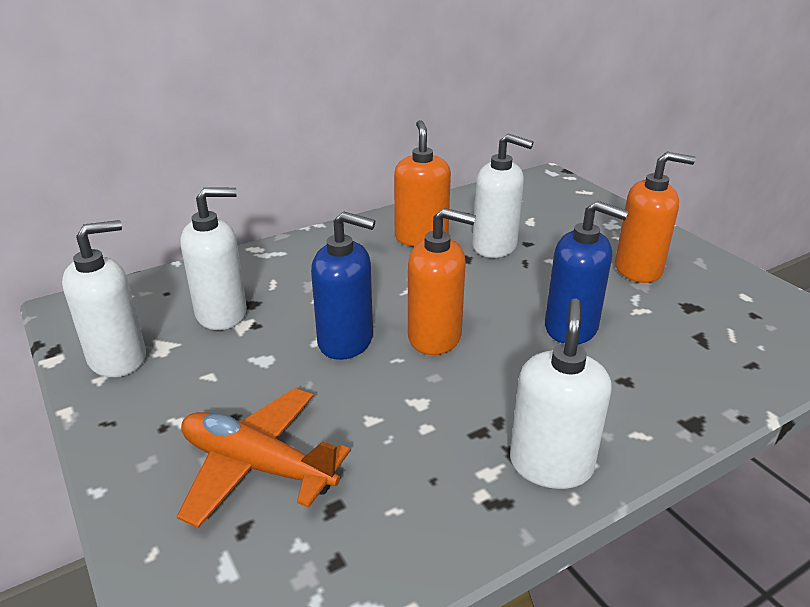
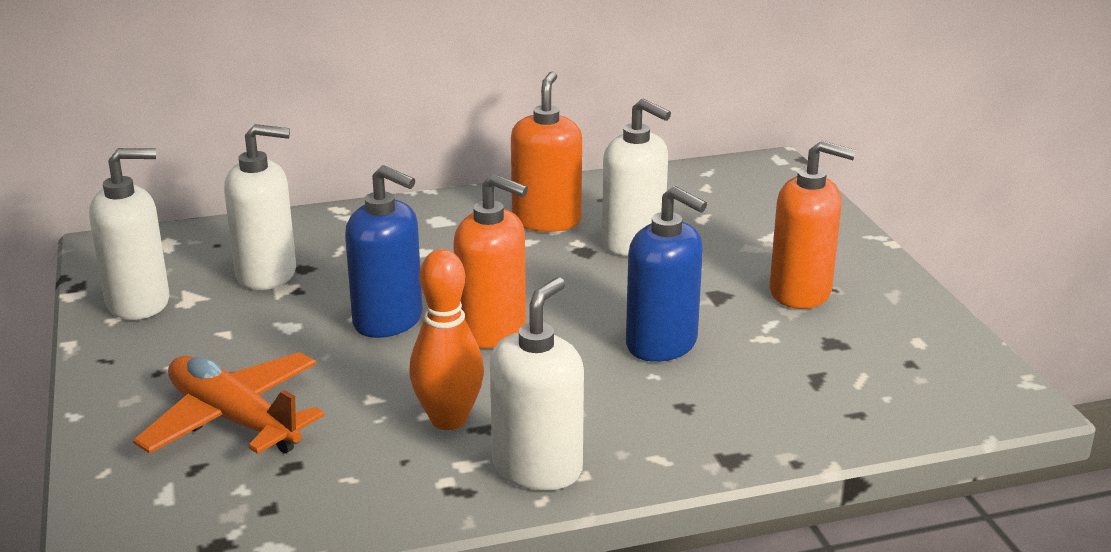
camera: 15 degrees right, 5 degrees down
(448, 429) = (448, 419): none -> orange bowling pin

